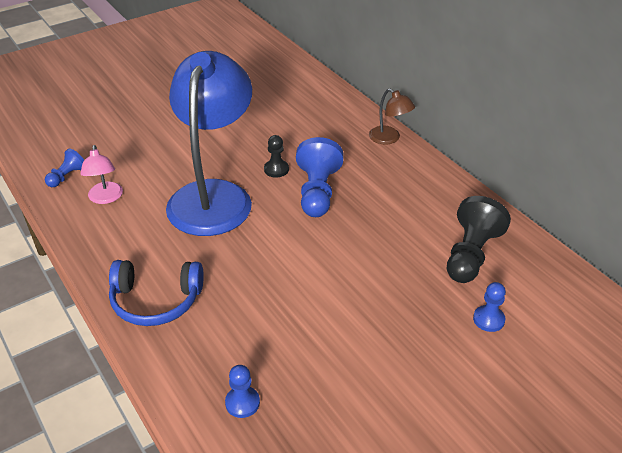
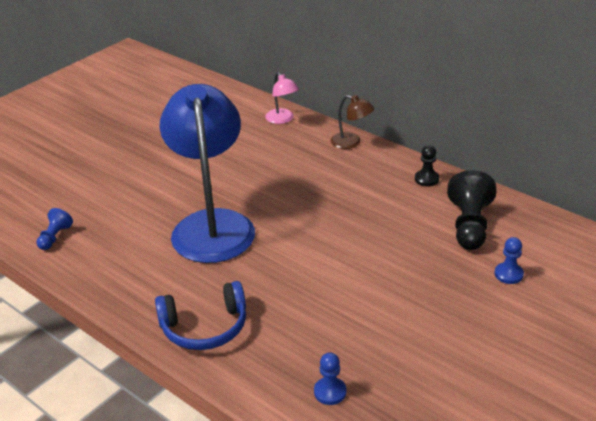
camera: 15 degrees left, 5 degrees down
(105, 198) = (106, 248): pink lamp -> pink lamp (282, 119)
(276, 169) = (260, 190): black pawn -> black pawn (426, 179)
(317, 192) = (308, 202): blue pawn -> none

